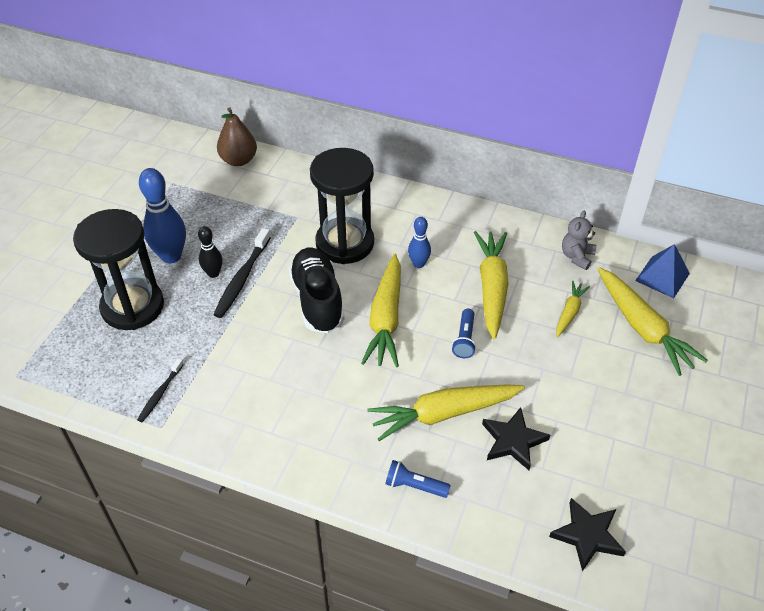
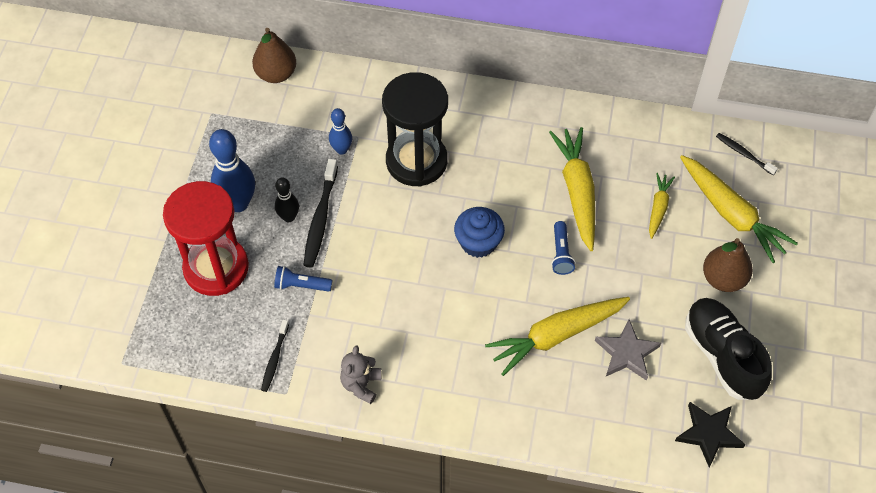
camera: 10 degrees left, 10 degrees up
(132, 306) = (216, 268): black hourglass -> red hourglass
(317, 300) = (404, 232): black shoe -> black shoe (722, 356)
(386, 319) = (478, 242): yellow carrot -> blue cupcake
(414, 486) = (543, 413): blue flashlight -> blue flashlight (301, 285)
(418, 264) = (498, 174): blue bowling pin -> blue bowling pin (341, 149)
(513, 441) = (627, 353): black star -> grey star
(576, 257) = (656, 143): grey teddy bear -> grey teddy bear (361, 385)
(625, 385) = (723, 279): none -> brown pear
(662, 277) = (744, 154): blue pyramid -> black toothbrush

